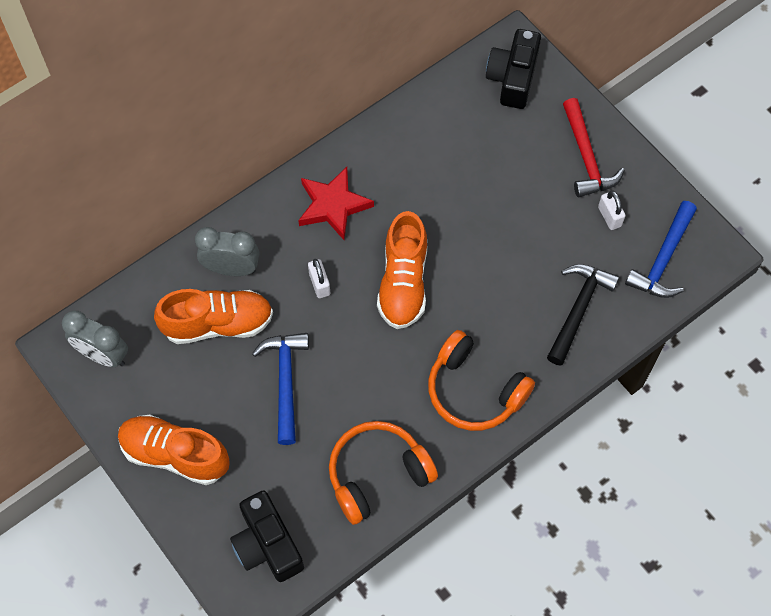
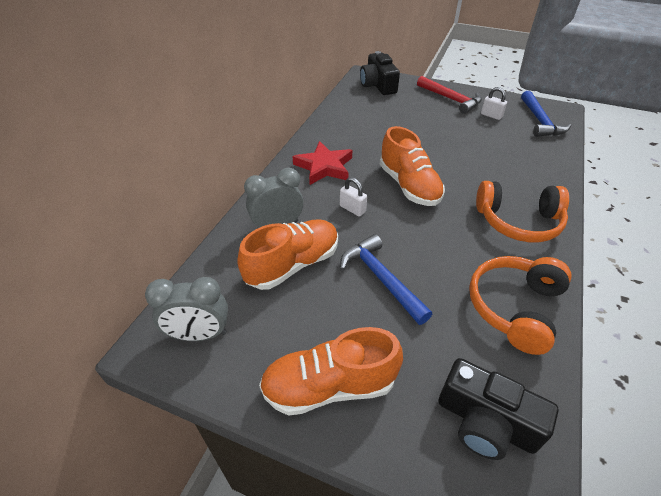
camera: 30 degrees left, 20 degrees down
(578, 309) = (526, 157): black hammer -> none

